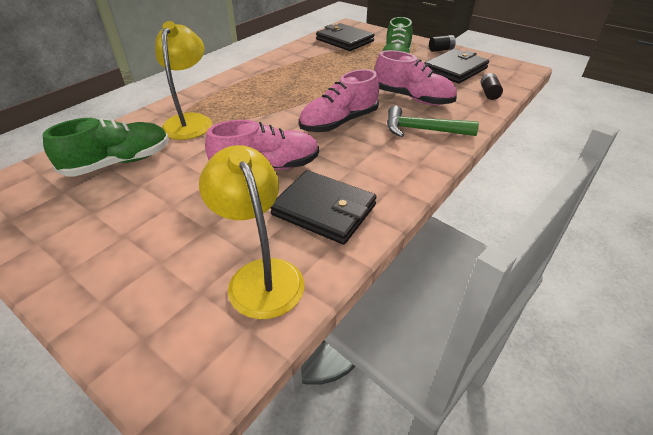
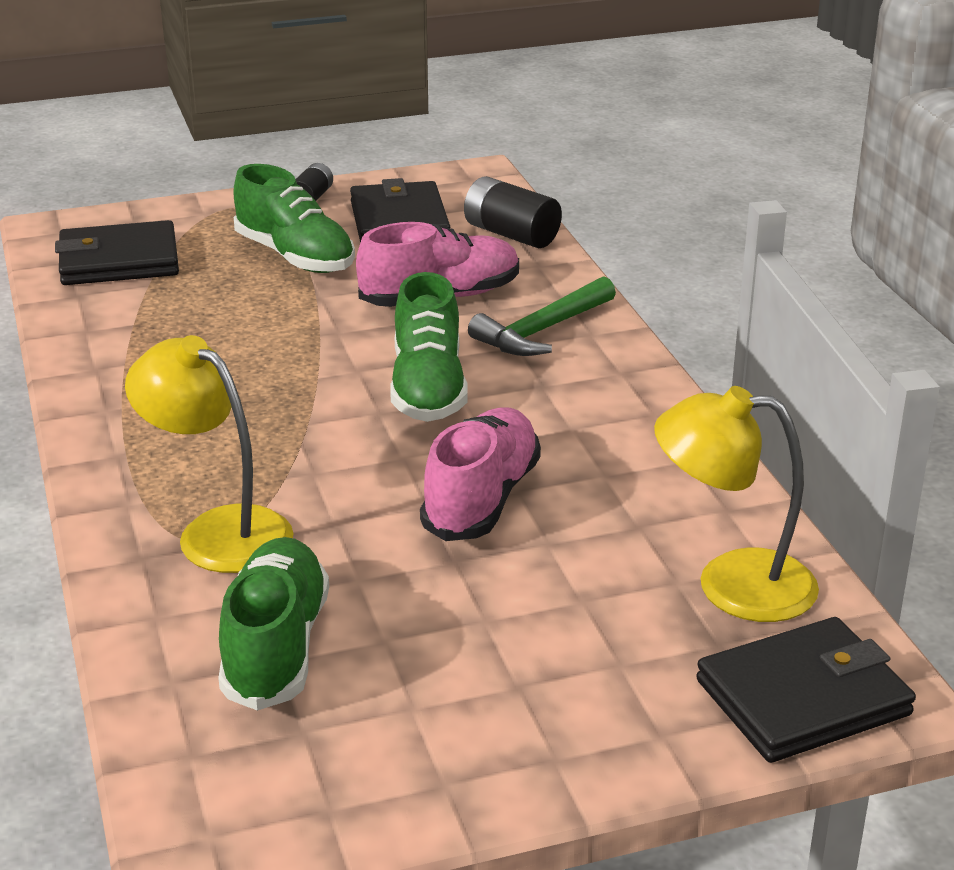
camera: 55 degrees left, 10 degrees down
(324, 210) = (645, 488): black wallet -> black wallet (803, 697)
(339, 122) = (428, 388): pink shoe -> green shoe
(489, 93) = (511, 234): black battery -> black battery, size x1.67

